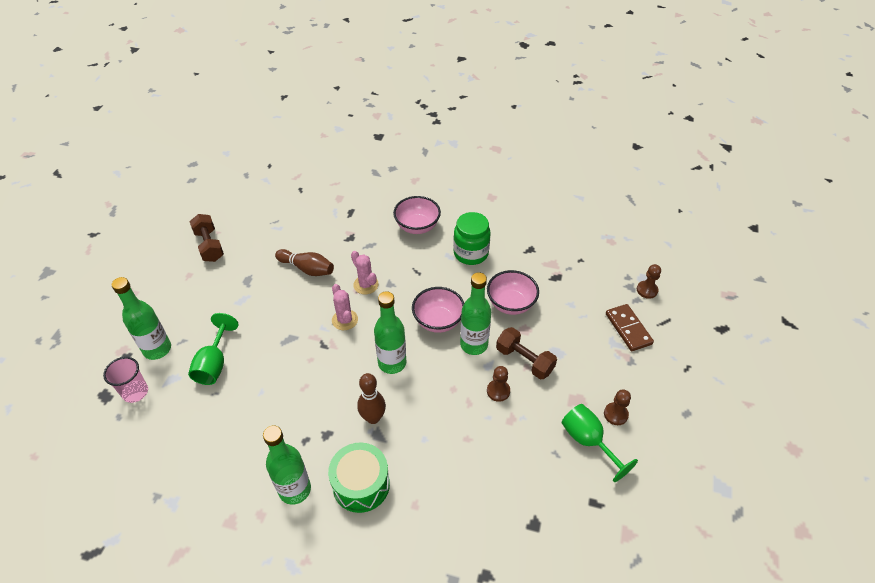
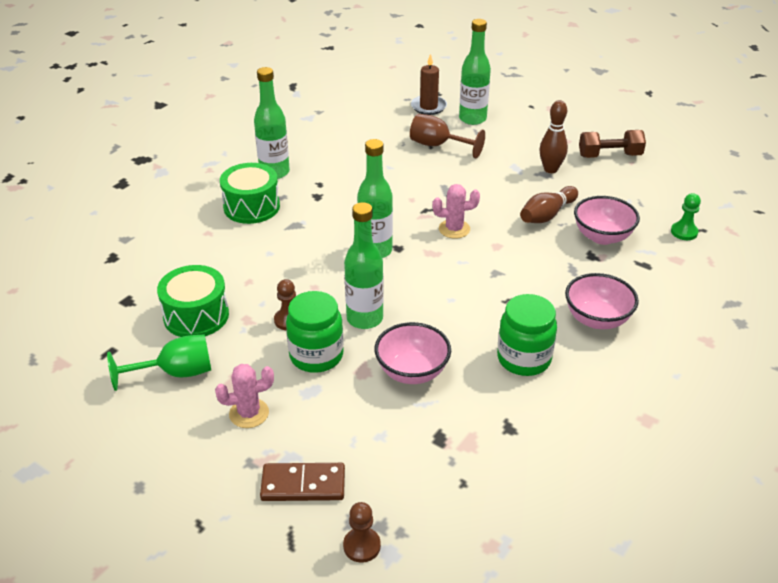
camera: 110 degrees right, 10 degrees down
(135, 392) = (428, 107): pink cup -> brown candle
(214, 364) = (438, 146): green goblet -> brown goblet
(306, 197) = (684, 232): none -> green pawn
(366, 285) = (502, 253): pink cactus -> pink cactus (249, 413)
(373, 418) = (316, 226): brown bowling pin -> brown bowling pin (550, 169)
(438, 321) = (416, 298): pink bowl -> pink bowl (602, 236)
(524, 360) = (316, 356): brown dumbbell -> green jar
(524, 458) = (196, 316): none -> green drum
(615, 414) = (189, 412): brown pawn -> none

